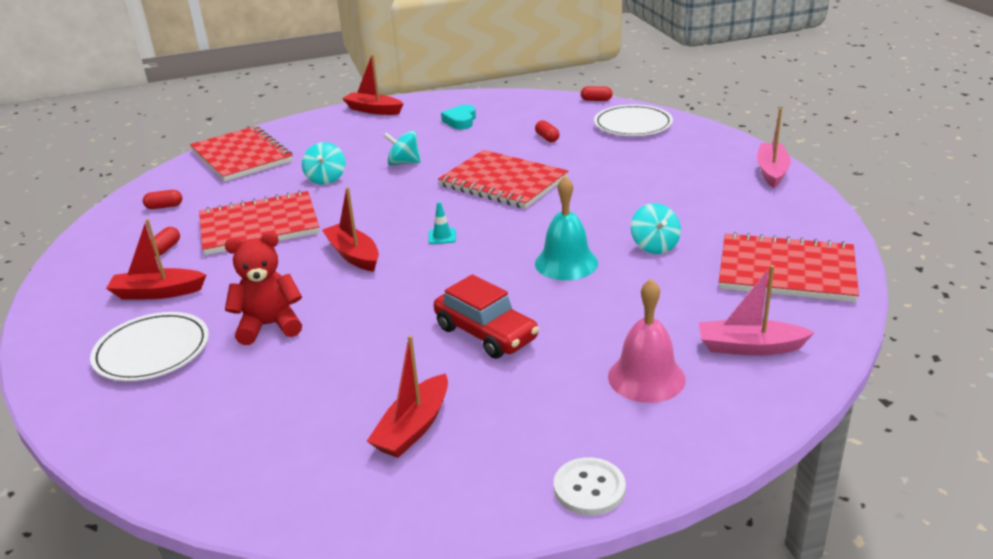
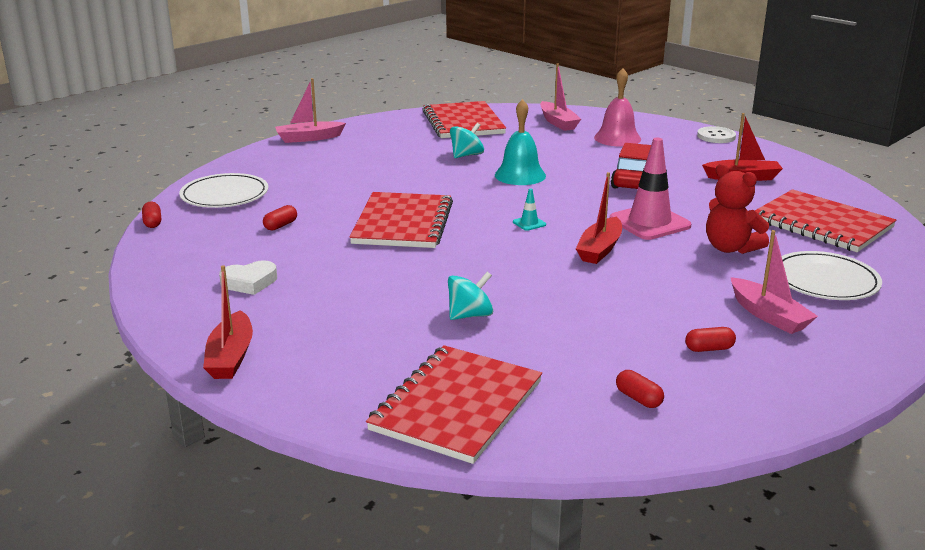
camera: 120 degrees left, 5 degrees down
(158, 293) = (769, 315): red boat -> pink boat
(259, 226) = (606, 314): red notebook -> red notebook (822, 224)
(372, 301) = (649, 222): none -> pink traffic cone
(404, 163) = (395, 282): turquoise spinning top -> none
(460, 121) = (249, 282): turquoise heart -> white heart

